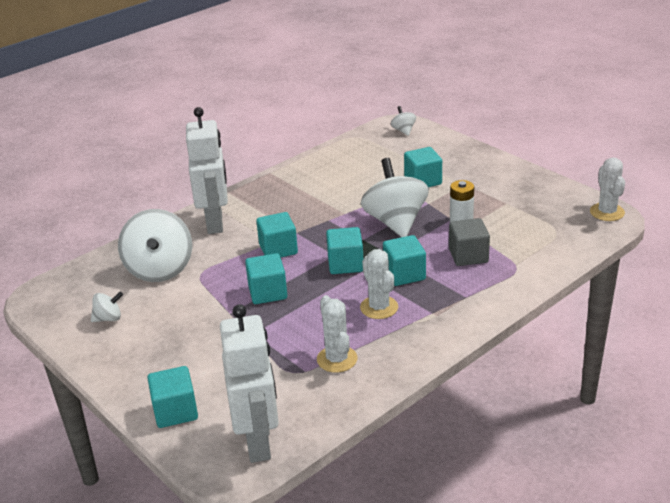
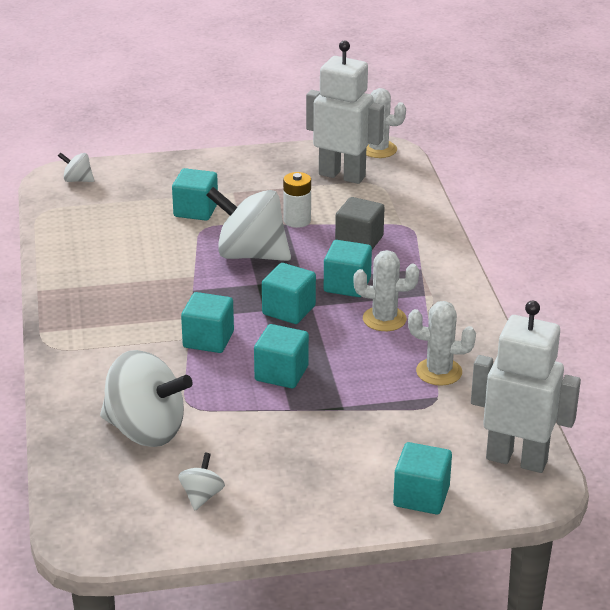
camera: 60 degrees left, 0 degrees up
(215, 223) = (97, 362): white robot -> white robot (342, 175)

